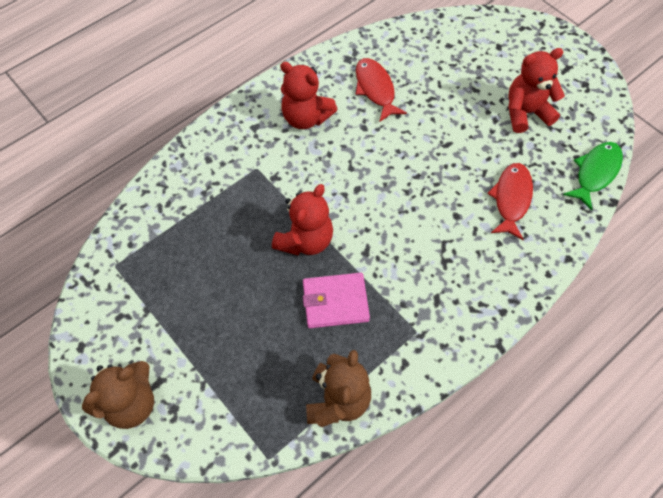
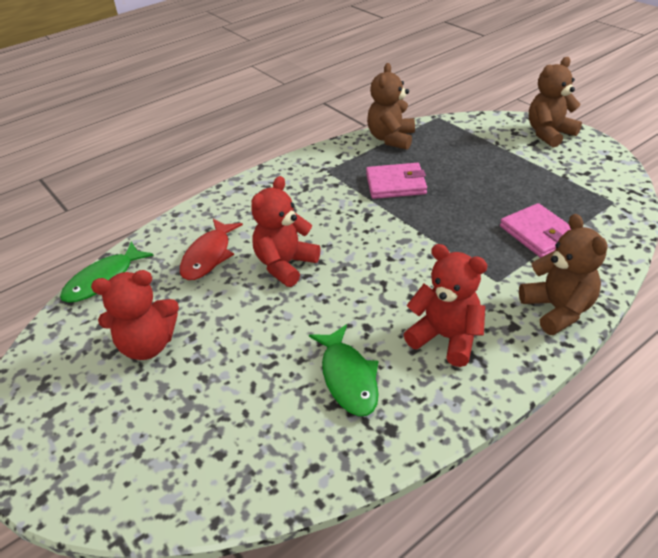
camera: 175 degrees left, 20 degrees down
(204, 221) = (539, 234): none -> pink wallet
(217, 140) = (557, 310): none -> brown teddy bear
(305, 240) = (428, 221): red teddy bear -> red teddy bear (285, 265)
(375, 89) = (348, 378): red fish -> green fish

